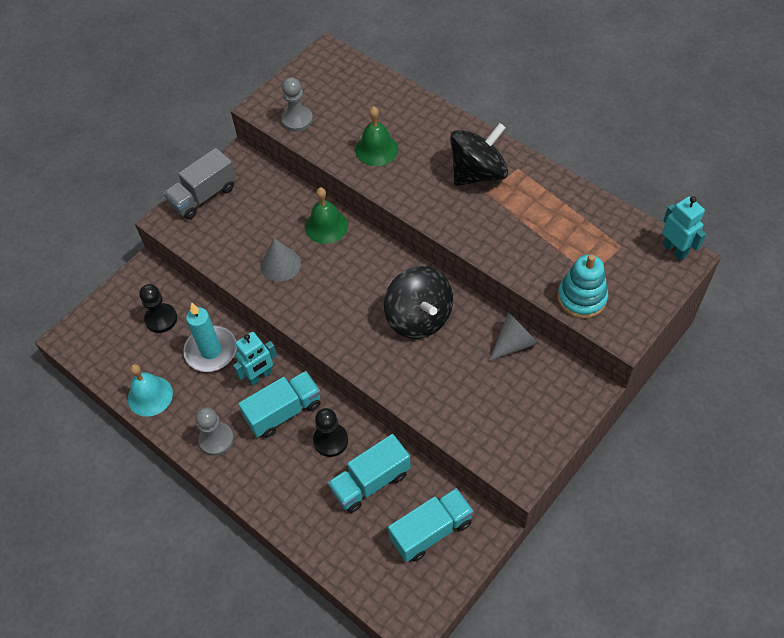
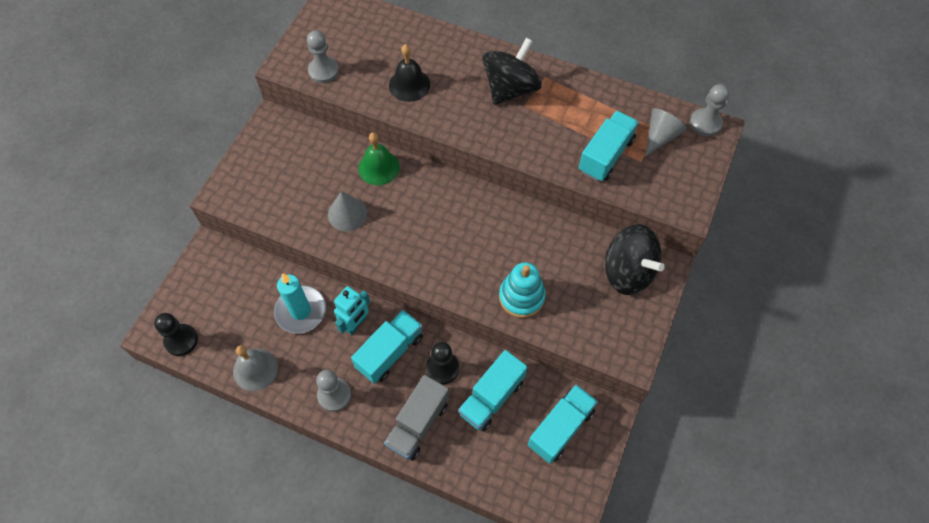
camera: 20 degrees left, 5 degrees up
(150, 396) = (255, 369): turquoise bell -> grey bell
(161, 319) = (241, 292): black pawn -> black pawn (181, 340)
(204, 196) = (250, 163): grey truck -> grey truck (418, 424)
(376, 149) = (409, 85): green bell -> black bell
(419, 317) = (493, 235): black spinning top -> black spinning top (627, 272)
(514, 343) = (586, 238): grey cone -> grey cone (660, 136)
(554, 260) = (606, 155): none -> turquoise truck
(581, 298) = (641, 185): turquoise stacking toy -> turquoise stacking toy (521, 297)
(675, 250) = (705, 123): turquoise robot -> grey pawn

